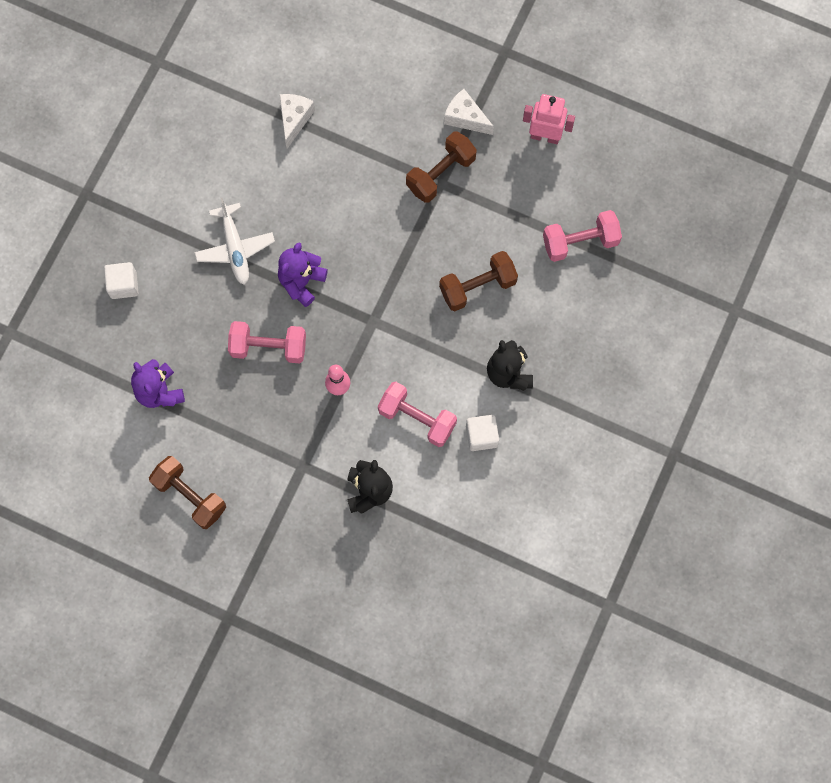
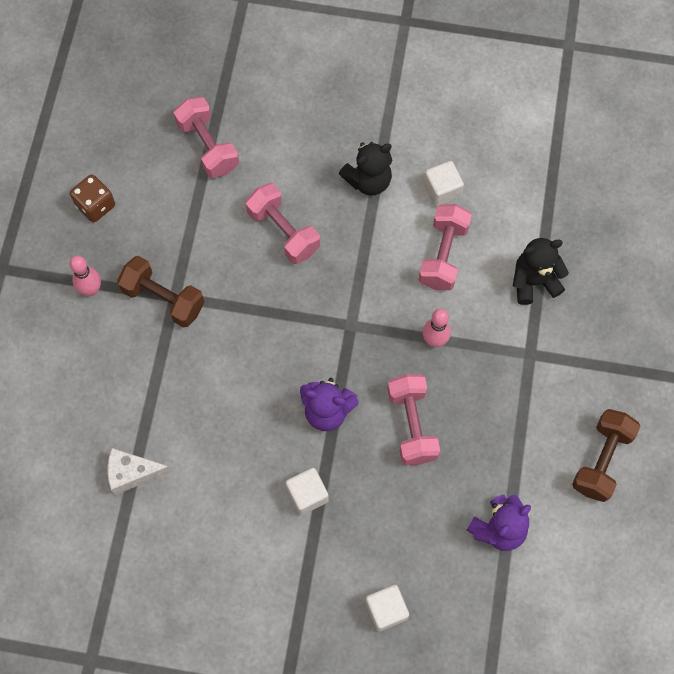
camera: 105 degrees left, 5 degrees down
(235, 248) = (307, 495): white plane -> white cube
(465, 118) = (91, 289): white cheese -> pink bowling pin
(477, 287) = (283, 231): brown dumbbell -> pink dumbbell
(545, 136) = (95, 205): pink robot -> brown dice

